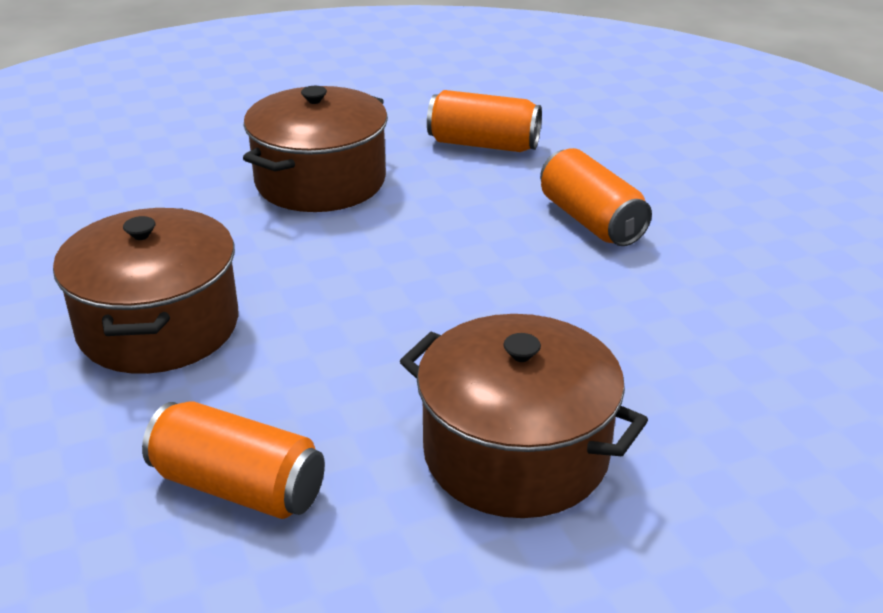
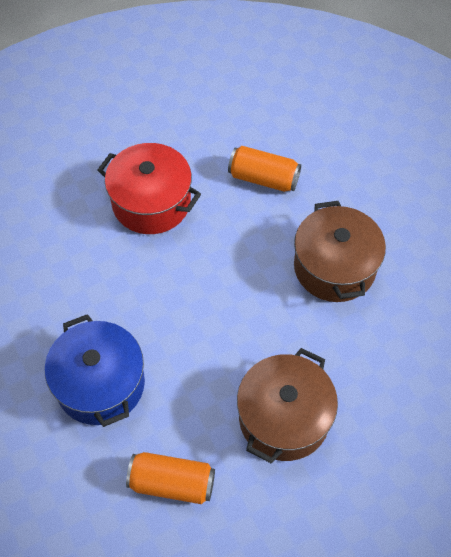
camera: 175 degrees right, 25 degrees up
(515, 453) = (151, 202): brown pot -> red pot
(591, 220) = (100, 384): orange can -> blue pot

